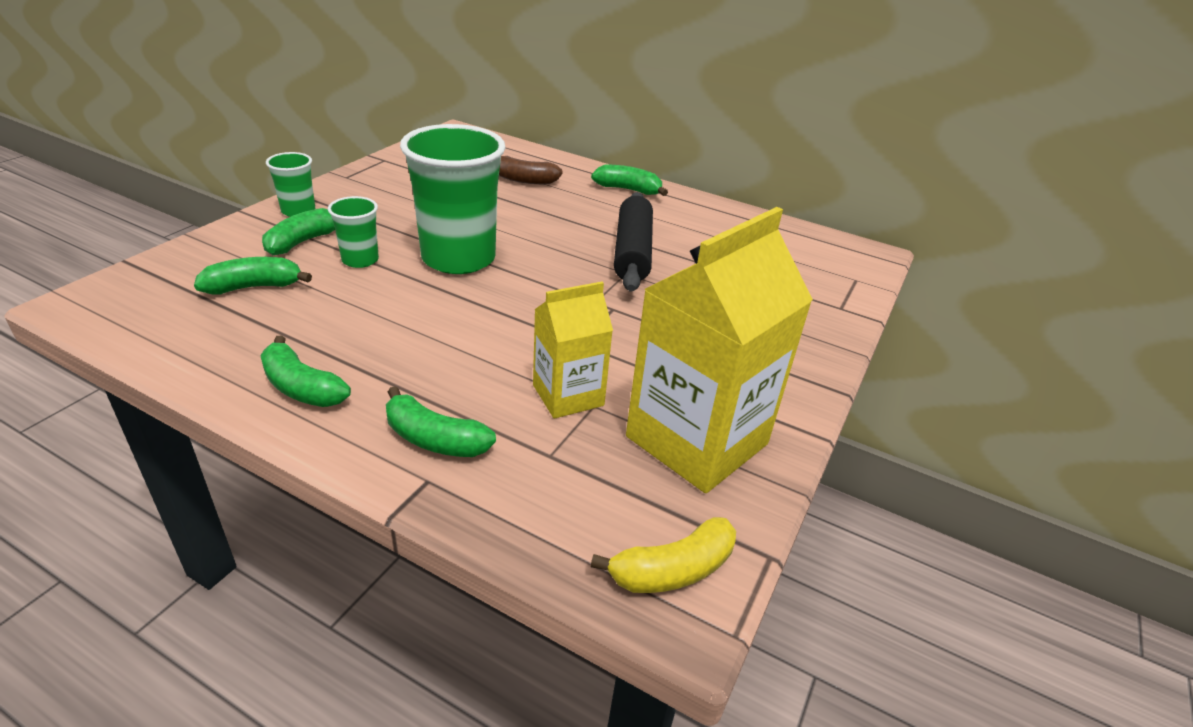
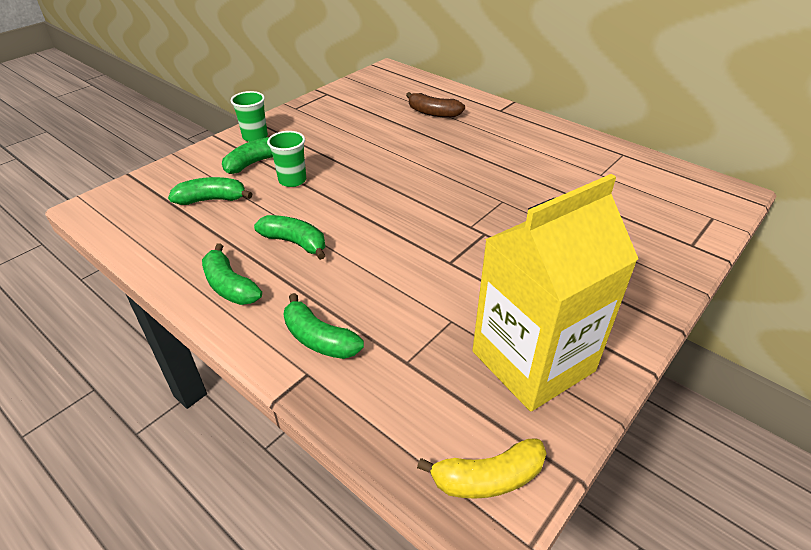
camera: 15 degrees right, 5 degrees up
(458, 258) = (367, 182): green cup -> none
(568, 395) = (432, 310): yellow carton -> none
(628, 189) = (519, 124): green banana -> green banana (295, 242)
(632, 252) = (512, 182): black rolling pin -> none

